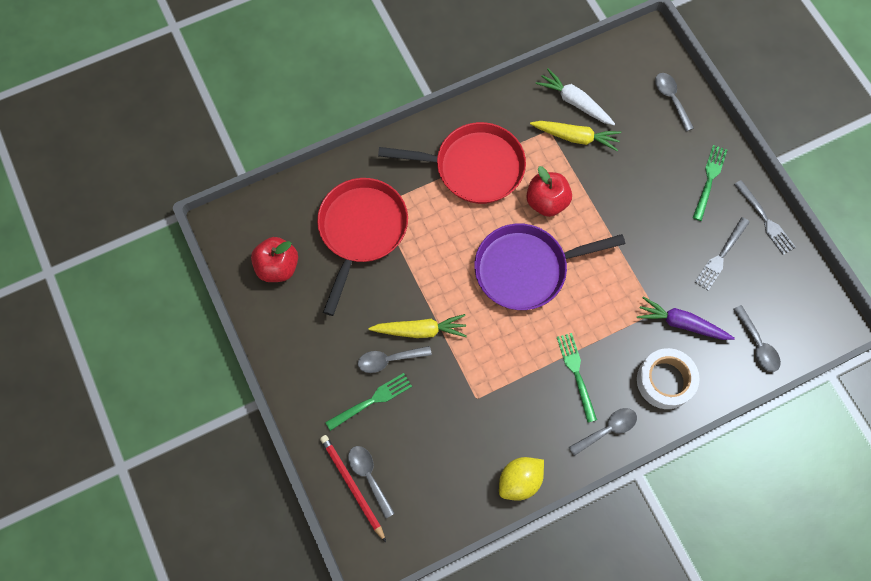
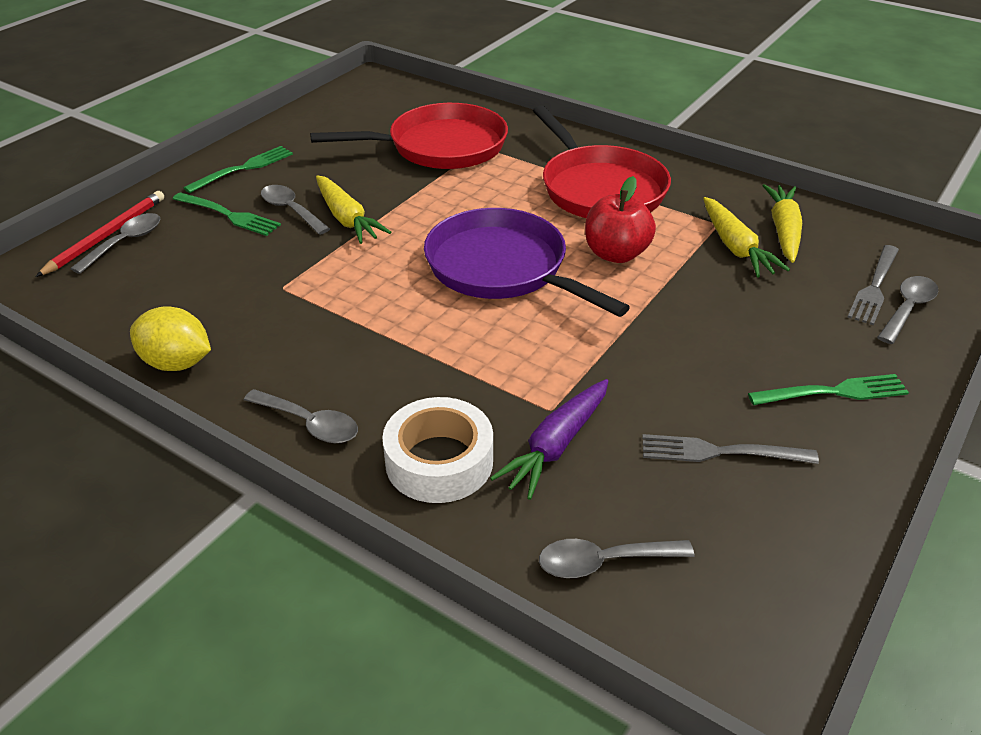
camera: 60 degrees right, 30 degrees down
(278, 267) = (352, 116): red apple -> none
(574, 102) = (783, 230): white carrot -> yellow carrot
(576, 373) = (381, 362): green fork -> green fork (243, 169)
(681, 323) = (556, 446): purple carrot -> purple carrot turned 135 degrees counterclockwise
(757, 344) = (603, 562): grey spoon -> grey spoon turned 45 degrees clockwise
(765, 219) = (847, 485): grey fork -> grey fork (874, 287)

